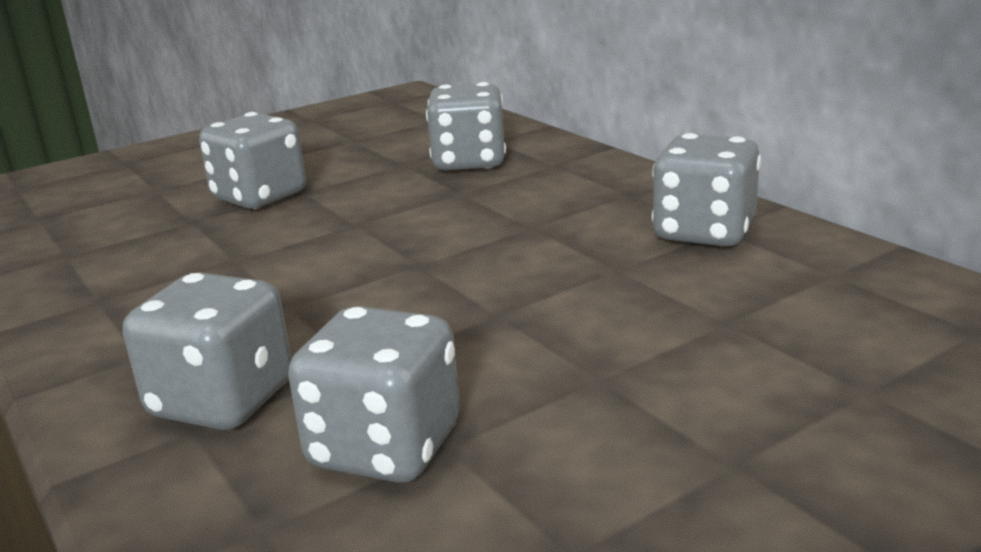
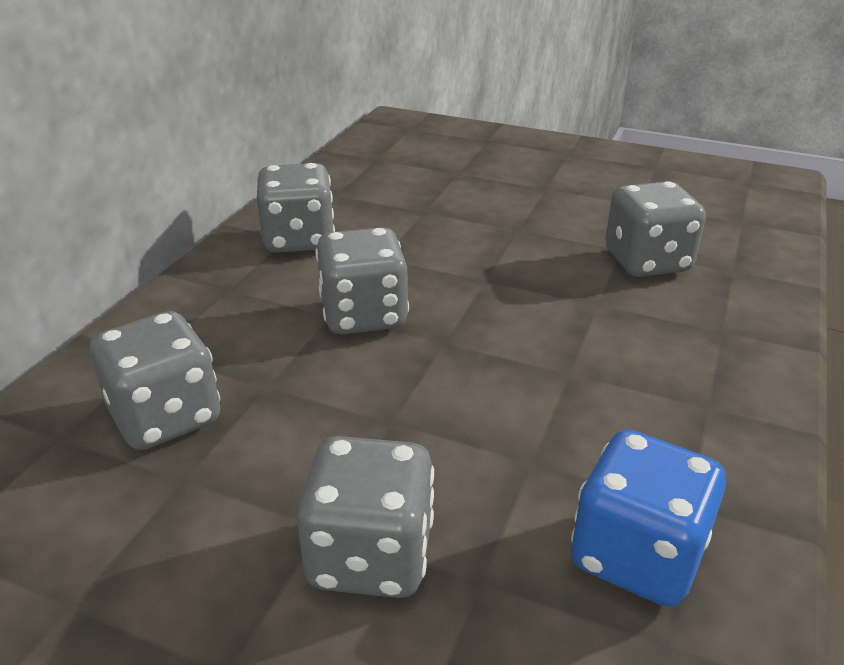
camera: 125 degrees left, 10 degrees up
(112, 265) = (637, 555): none -> blue dice
(222, 401) = (690, 332): grey dice -> grey dice (364, 315)

